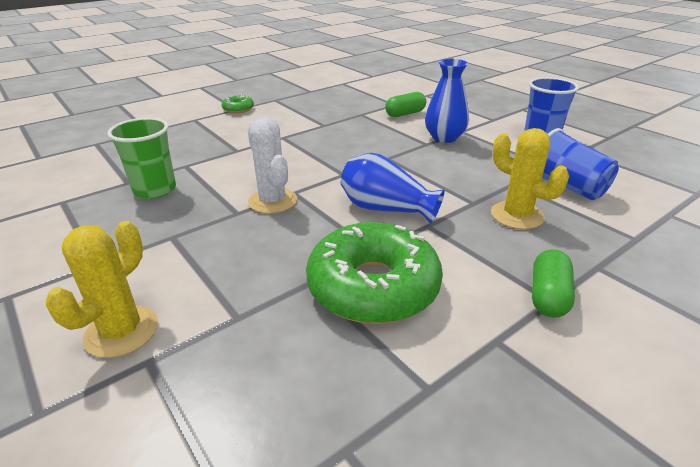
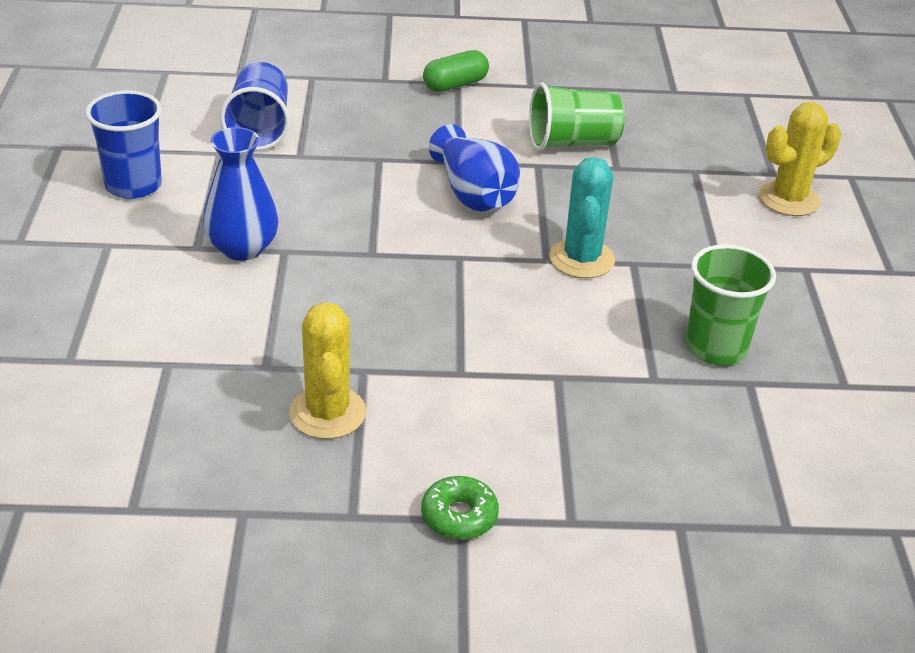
camera: 145 degrees left, 5 degrees up
(272, 201) = (582, 259): white cactus -> turquoise cactus
(373, 287) = (572, 143): green donut -> green cup
(405, 114) = (200, 327): green capsule -> none
(517, 215) = (365, 131): yellow cactus -> yellow cactus (327, 413)

